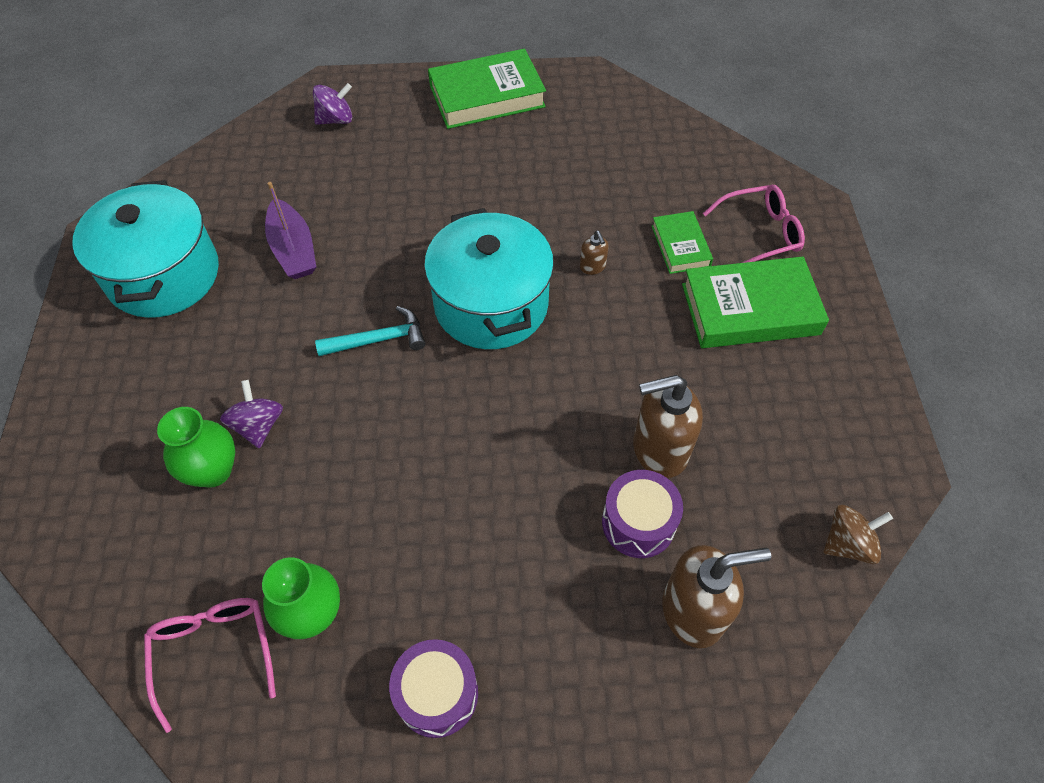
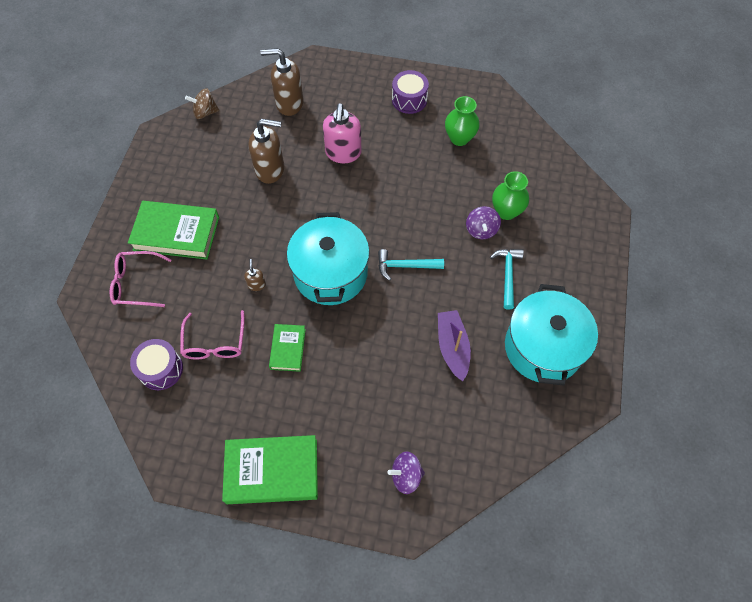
camera: 165 degrees left, 5 degrees up
(213, 362) = (507, 275): none -> turquoise hammer
(214, 652) = (504, 133): pink glasses -> pink glasses (215, 343)
(539, 517) = (343, 153): none -> pink soap dispenser
(638, 522) = (296, 141): purple drum -> purple drum (161, 369)
(680, 246) = (193, 286): green book -> green book (288, 349)

